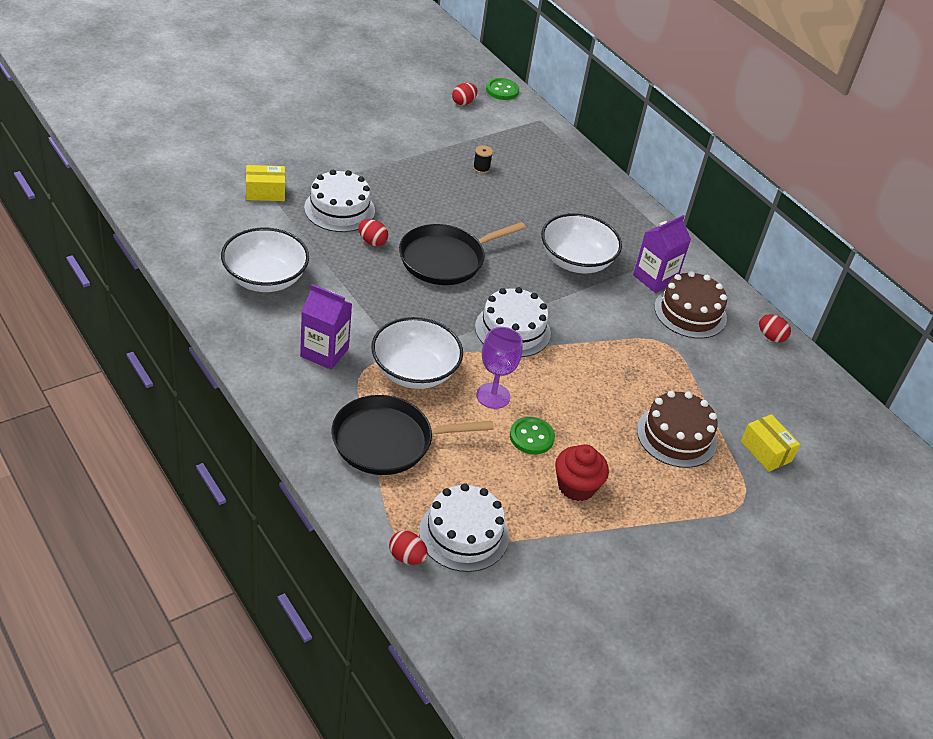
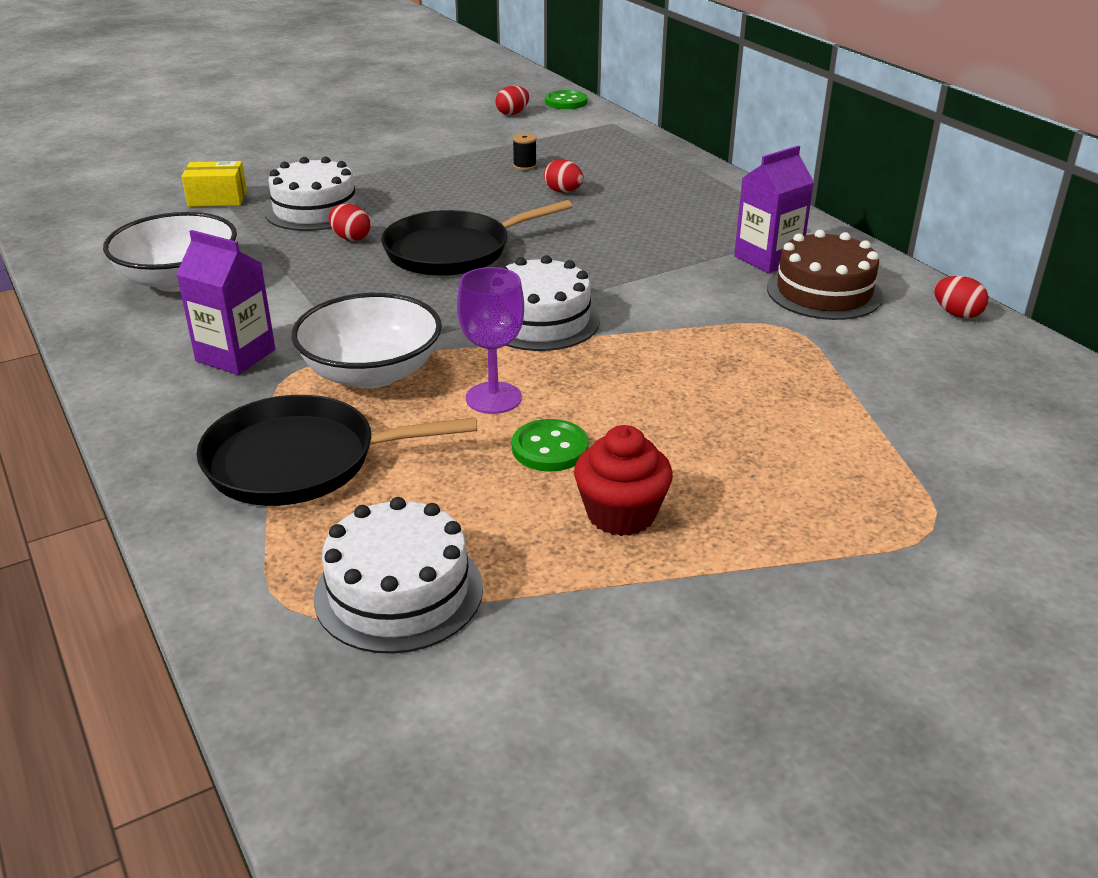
camera: 10 degrees right, 10 degrees down
(407, 557) = (280, 632): red egg -> red egg (563, 191)
(576, 261) = (649, 245): white bowl -> none
(676, 436) = (805, 439): brown cake -> none
(766, 451) = (967, 455): yellow box -> none

